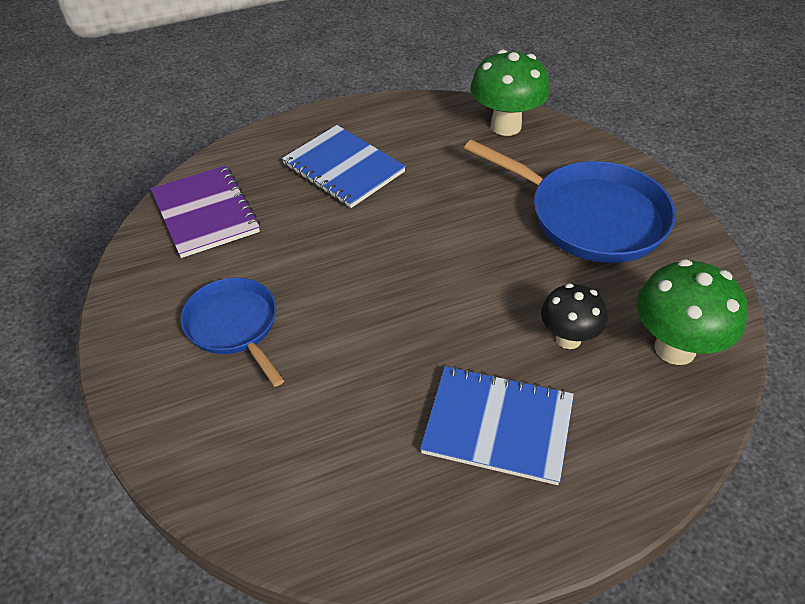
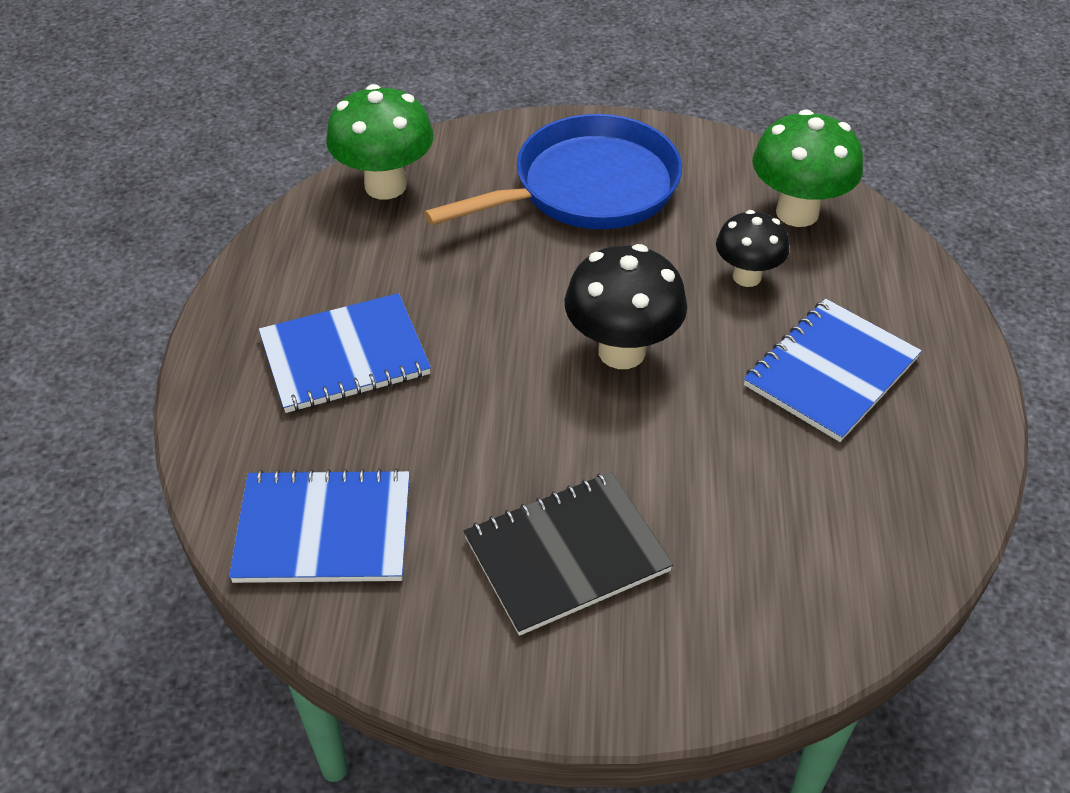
camera: 65 degrees left, 0 degrees up
(205, 213) = (324, 530): purple notebook -> blue notebook
(234, 326) = (566, 555): blue pan -> black notebook
(434, 292) = (621, 351): none -> black mushroom

